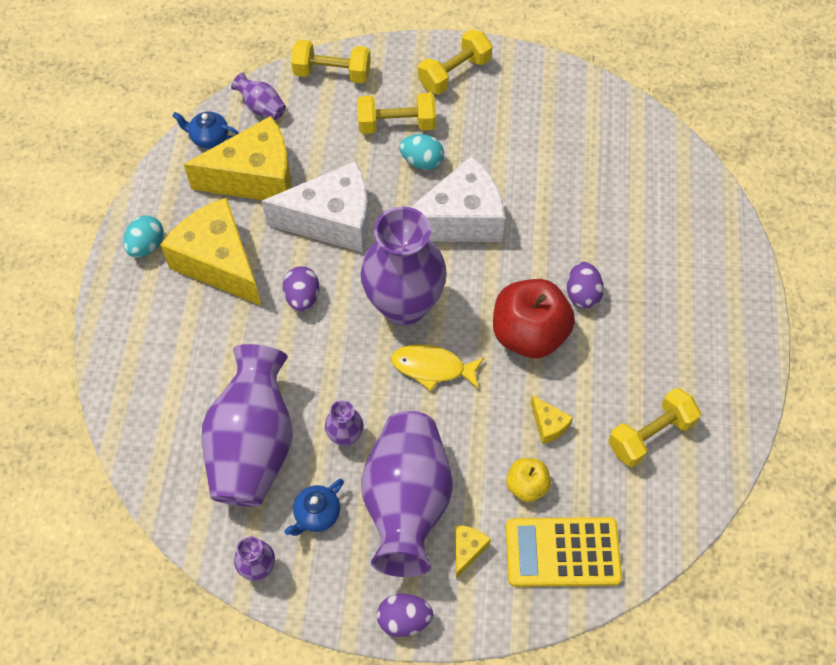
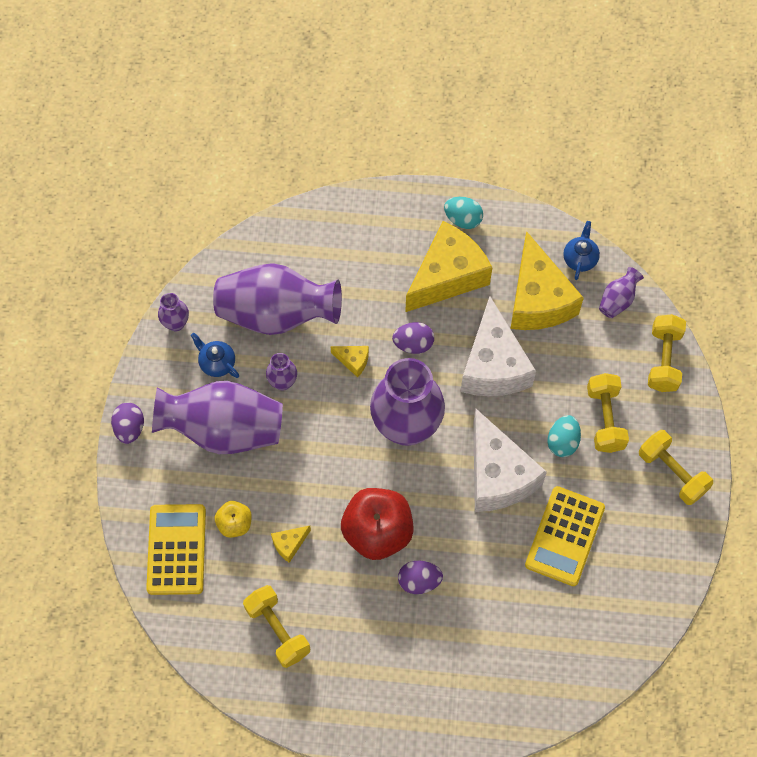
camera: 90 degrees right, 5 degrees up
(432, 367) = (345, 450): yellow fish -> none
(467, 550) = (182, 475): yellow cheese -> yellow cheese (353, 361)
(525, 164) = (564, 536): none -> yellow calculator

